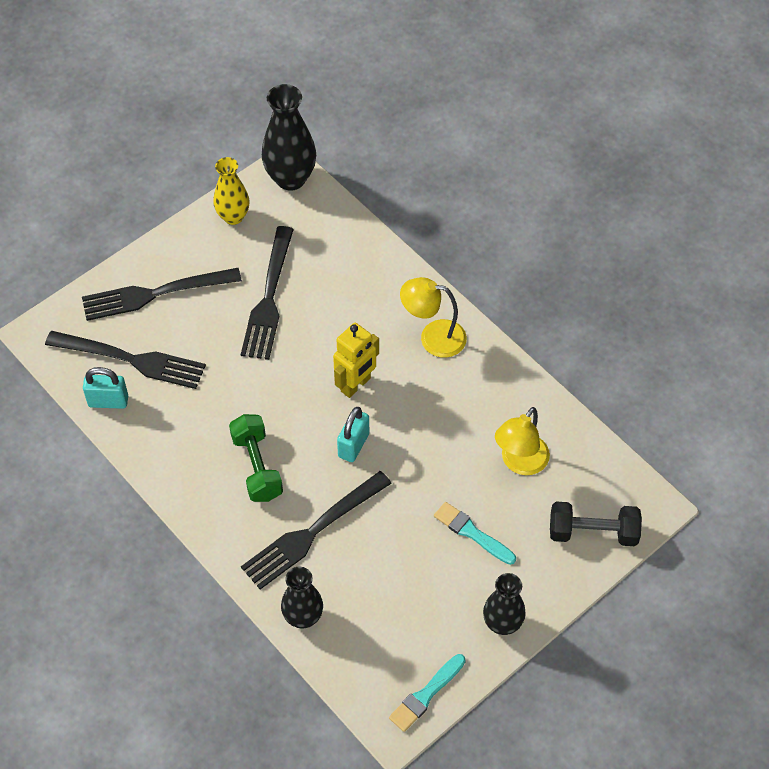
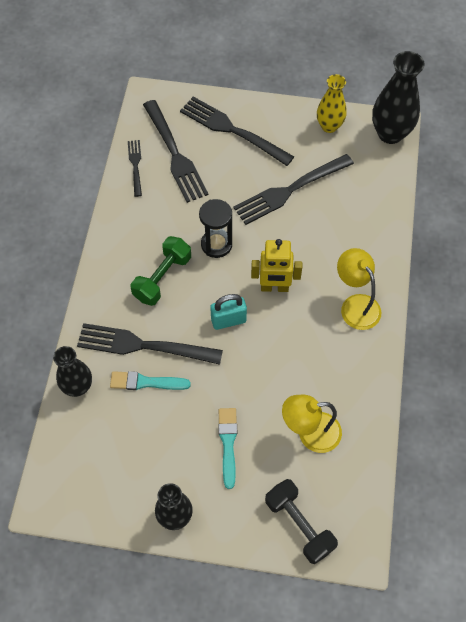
camera: 50 degrees right, 5 degrees up
(108, 401) = (135, 165): turquoise padlock -> black fork
(266, 398) = (216, 244): none -> black hourglass
(426, 695) = (82, 506): turquoise brush -> turquoise brush (146, 382)

